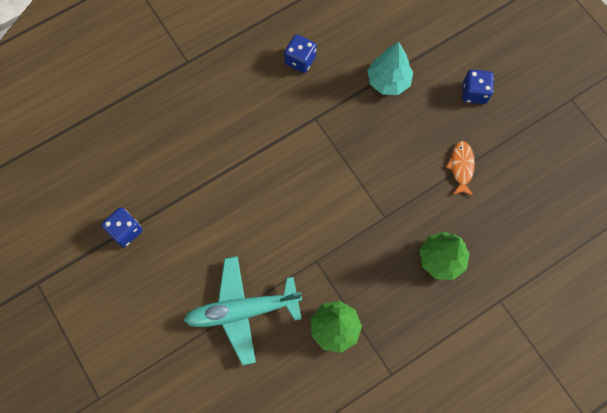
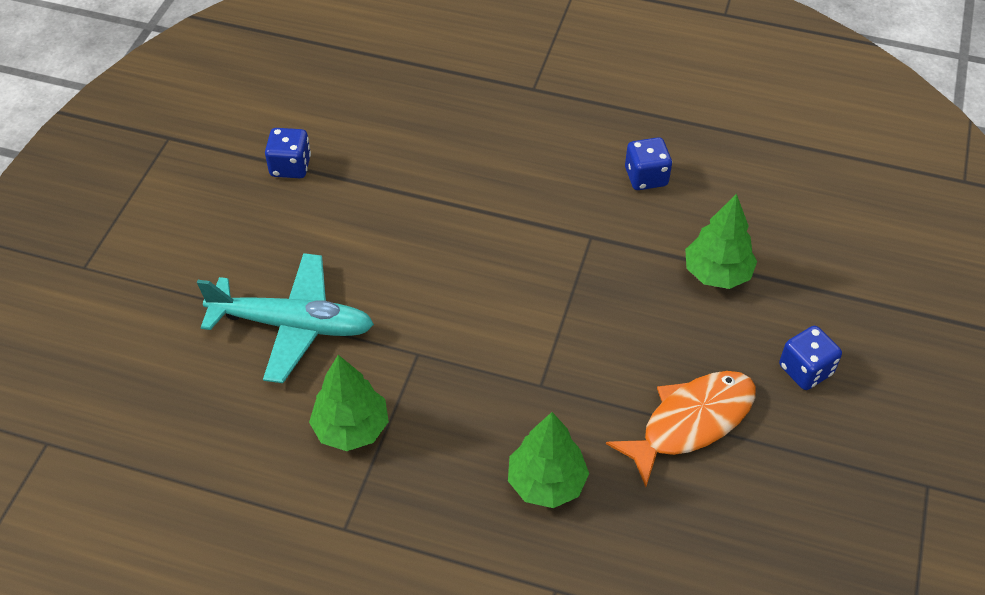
camera: 50 degrees right, 20 degrees down
(242, 310) = (292, 325): turquoise plane -> turquoise plane turned 150 degrees clockwise
(388, 81) = (717, 273): turquoise tree -> green tree
(461, 167) = (691, 422): orange fish -> orange fish, size x1.75

